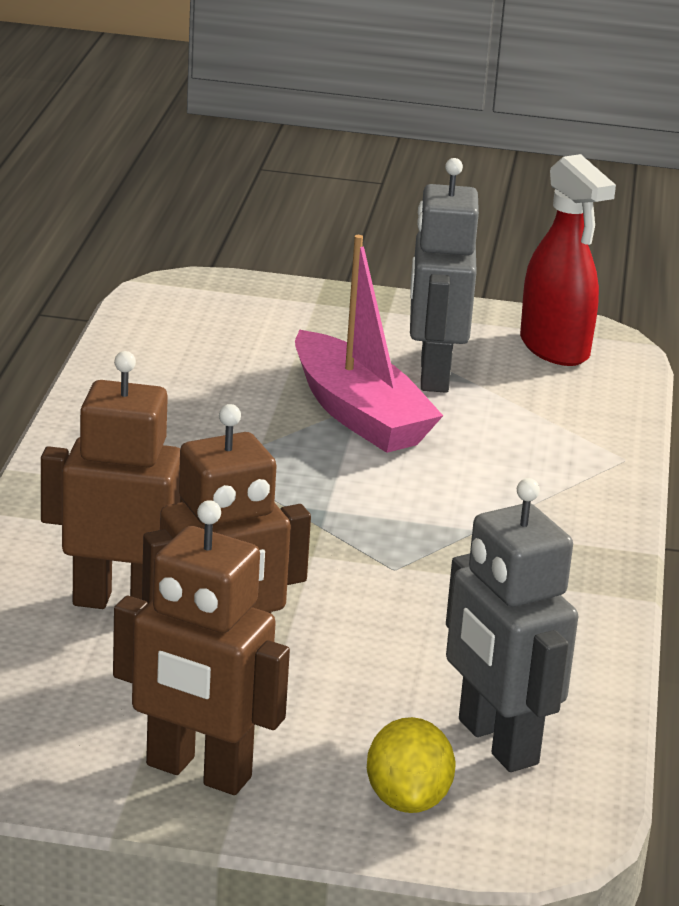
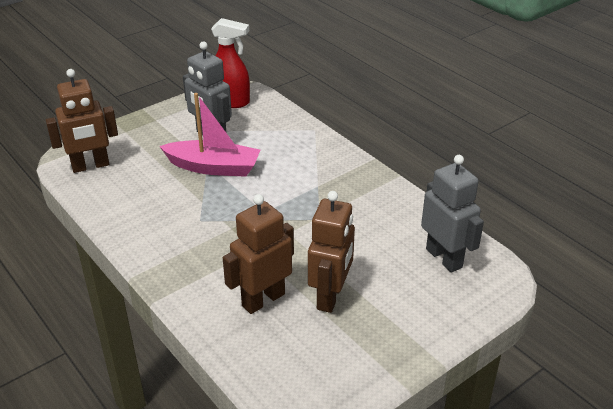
camera: 45 degrees left, 10 degrees up
(198, 772) = (392, 343): brown robot -> brown robot (90, 166)
(407, 800) = (457, 299): yellow lemon -> none
(496, 742) = (444, 258): grey robot -> grey robot turned 135 degrees counterclockwise

